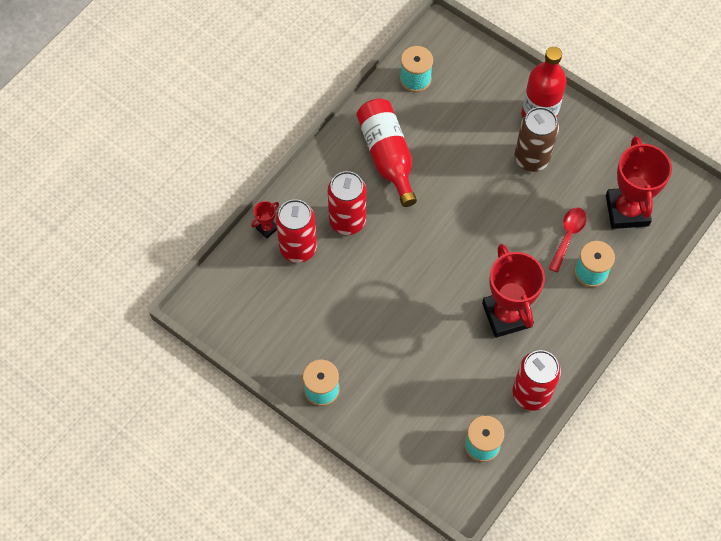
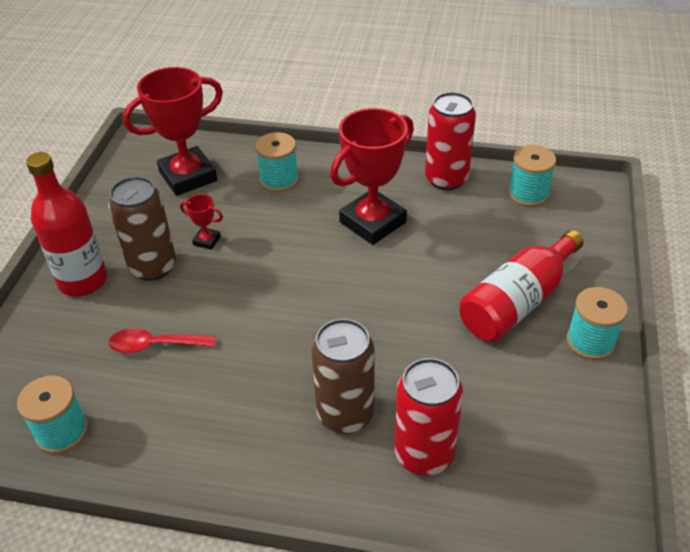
camera: 115 degrees left, 20 degrees down
(267, 228) = (418, 511): red trophy -> red trophy (207, 240)
(347, 221) = (345, 414): red can -> brown can
(387, 156) = (215, 411): red bottle -> red bottle (517, 302)
(568, 236) = (244, 208): red spoon -> red spoon (155, 345)

